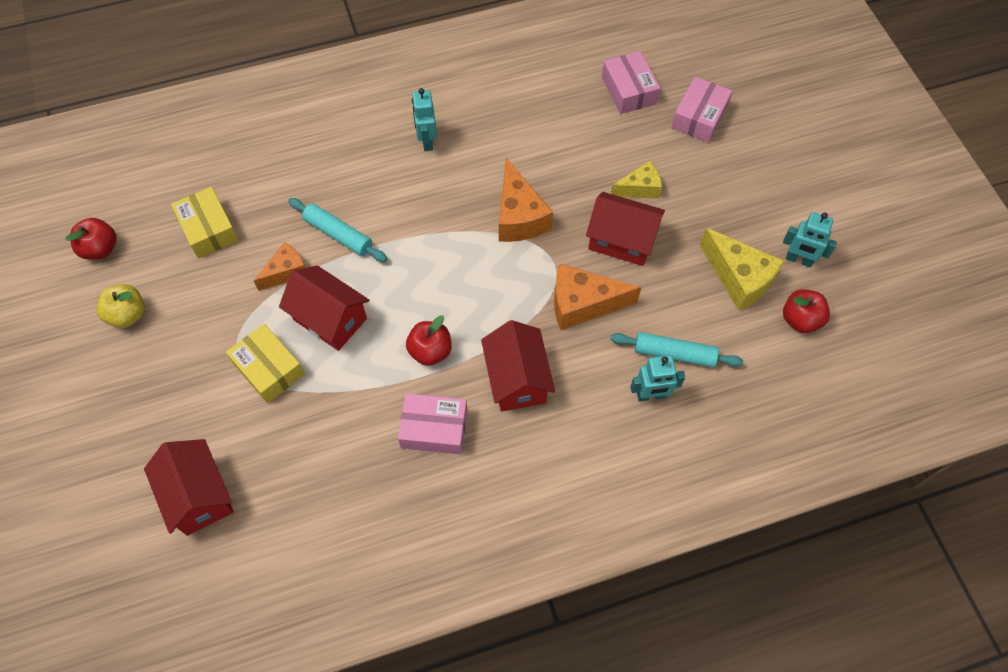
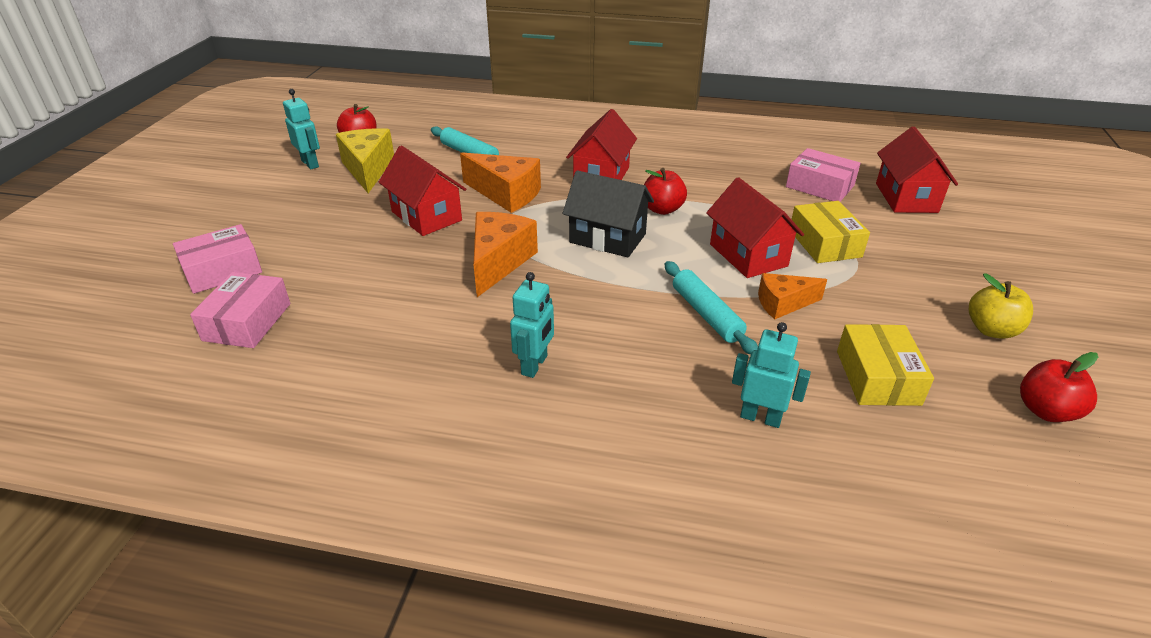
camera: 150 degrees left, 25 degrees down
(434, 429) = (688, 174): pink box -> pink box (819, 186)
(455, 285) = (607, 238): none -> black house
(639, 188) = (362, 241): yellow cheese -> none
(651, 395) = (510, 144): turquoise robot -> turquoise robot (760, 417)

